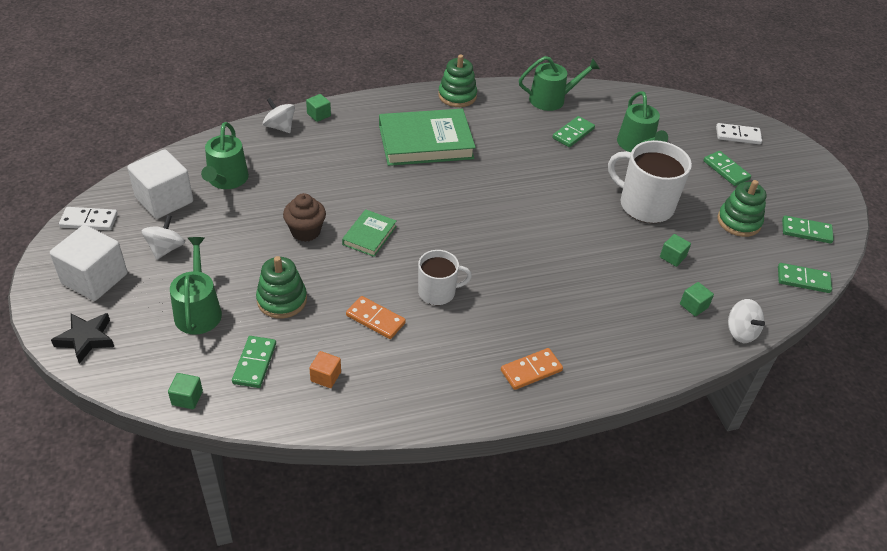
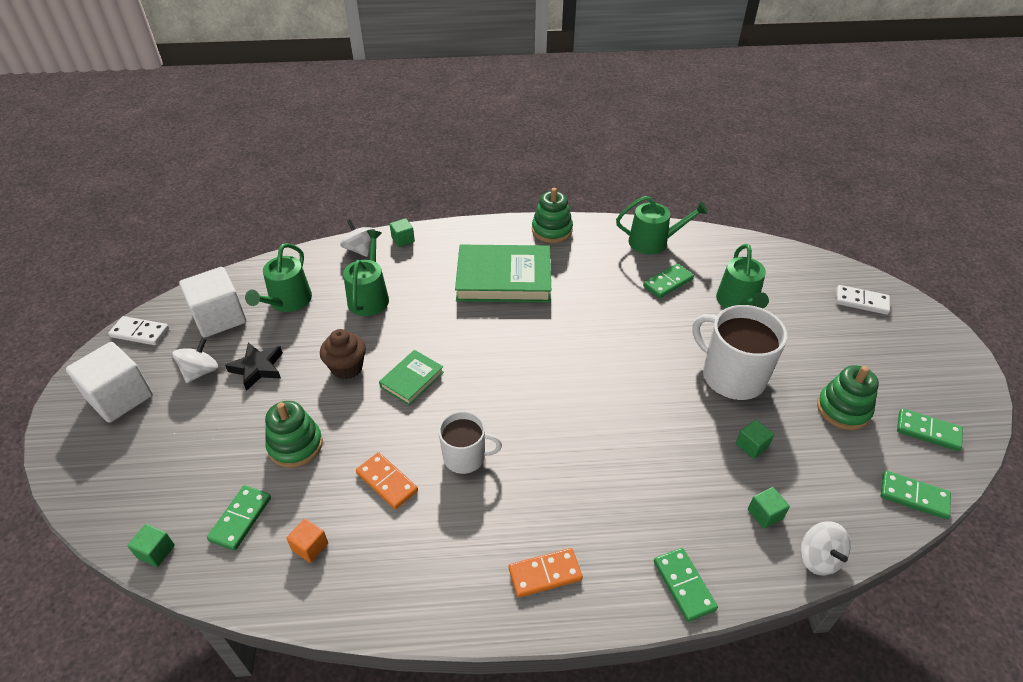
camera: 15 degrees right, 0 degrees up
(86, 339) = (84, 465): black star -> black star (257, 368)
(198, 311) = (206, 447): green watering can -> green watering can (369, 297)
(726, 170) = (839, 342): green domino -> green domino (684, 585)

